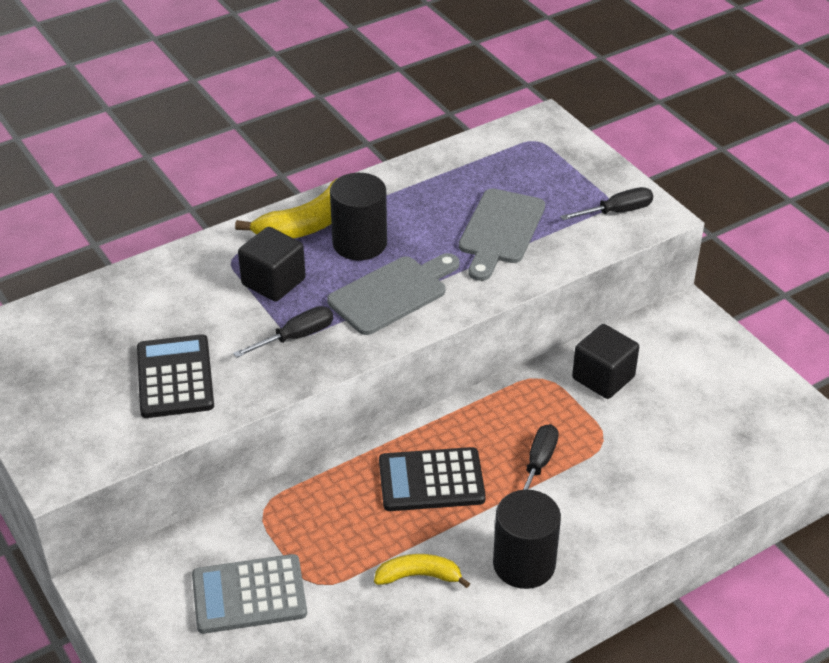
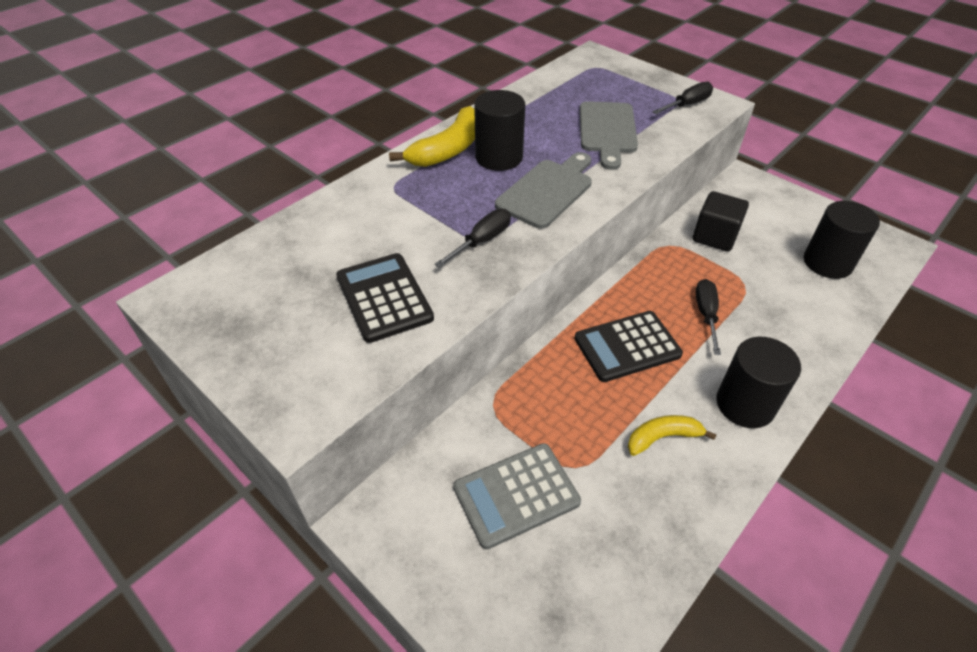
camera: 15 degrees left, 5 degrees up
(273, 282) = (439, 199): black cube -> none
(719, 434) = (827, 263): none -> black cylinder

